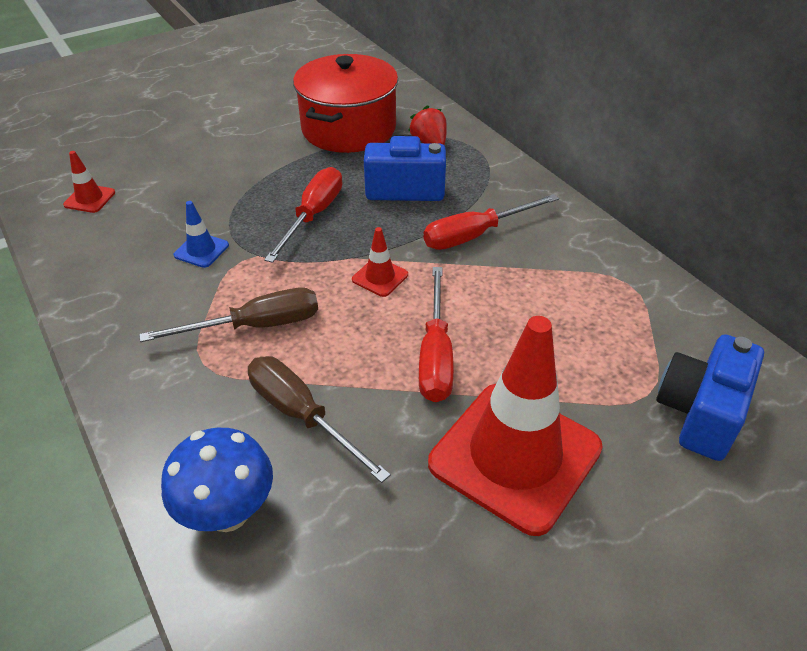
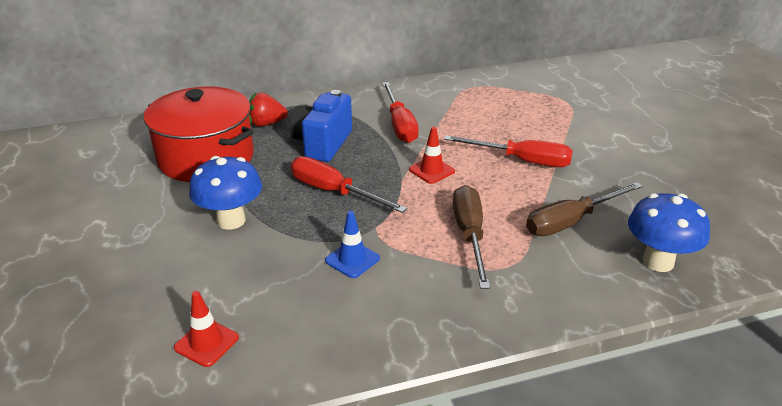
camera: 75 degrees left, 10 degrees down
(250, 168) = (231, 221): none -> blue mushroom
(515, 456) = (610, 148): red traffic cone -> none
(700, 413) = (582, 91): blue camera -> none

